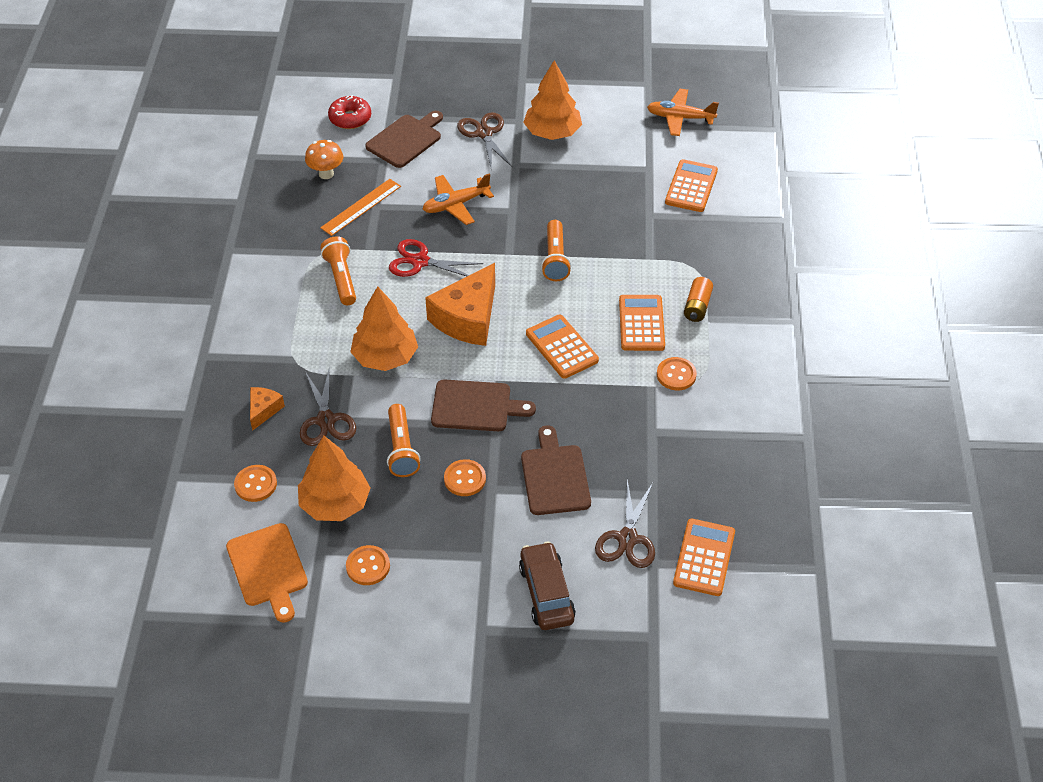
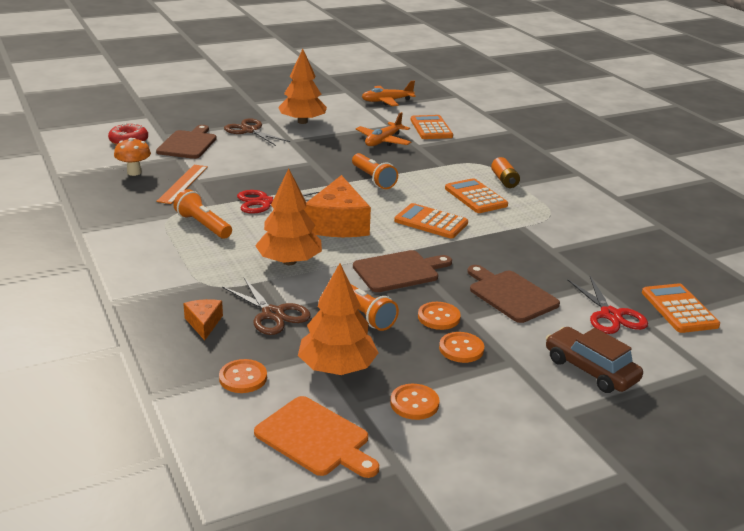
camera: 30 degrees left, 20 degrees down
(456, 205) = (264, 168): orange plane -> orange plane (383, 141)
(627, 538) = (610, 315): brown scissors -> red scissors
(676, 375) = (532, 216): orange button -> orange button (461, 349)

